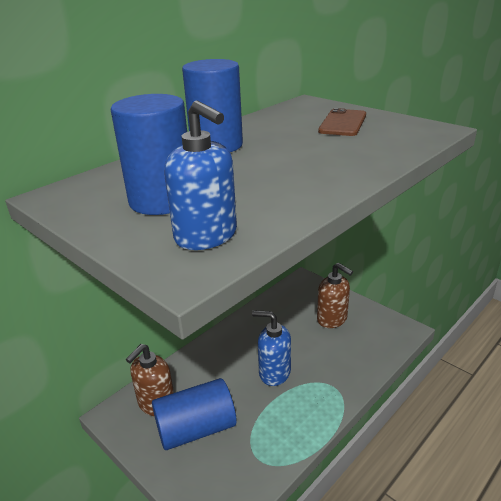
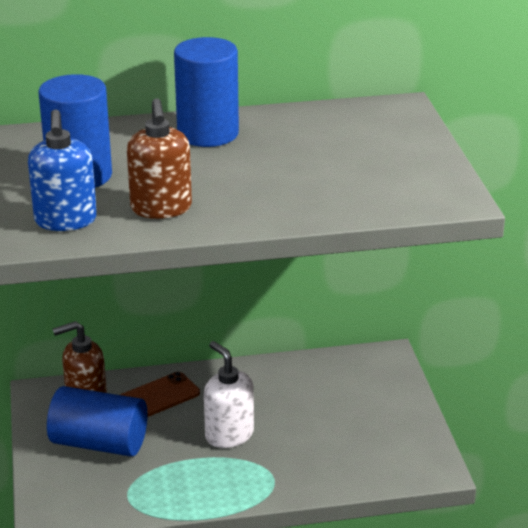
camera: 35 degrees right, 0 degrees up
(274, 372) = (229, 435): blue soap dispenser -> white soap dispenser
(332, 319) = (363, 415): brown soap dispenser -> brown soap dispenser (161, 208)
(342, 123) = (376, 153): brown phone -> brown phone (157, 397)

